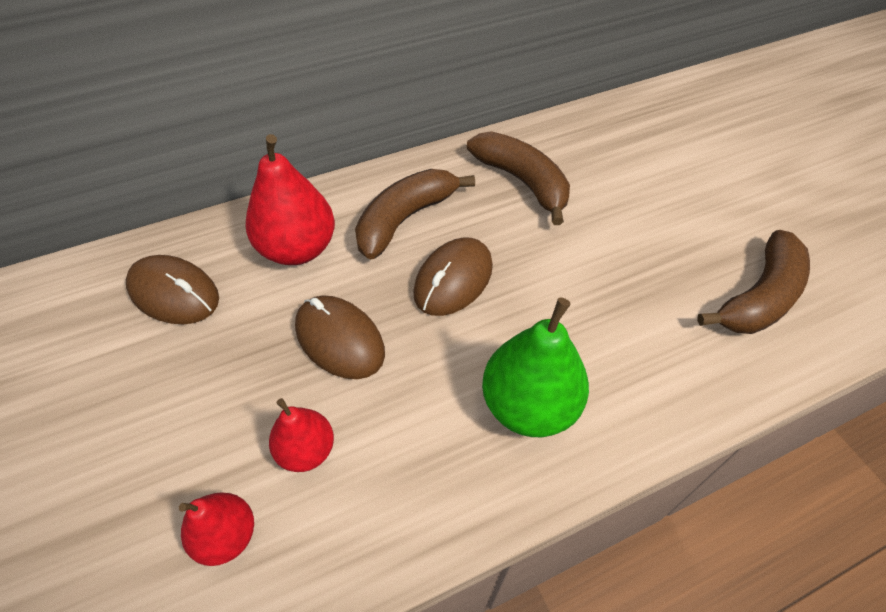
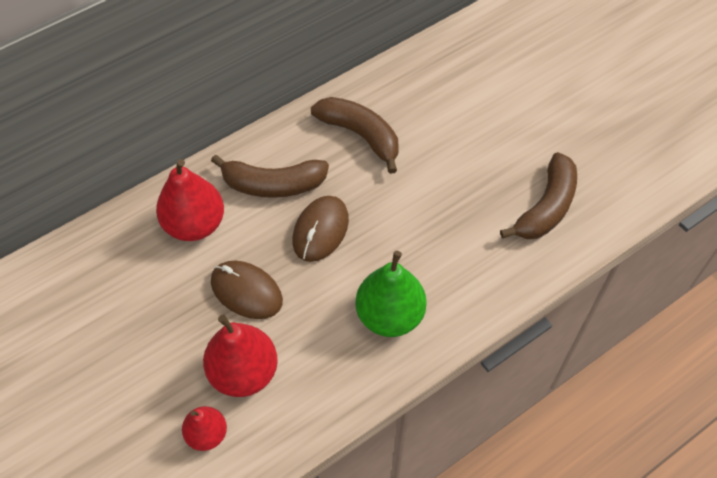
camera: 10 degrees left, 5 degrees up
(174, 293) = (110, 276): brown mouse -> none
(306, 450) = (244, 372): red pear -> red pear, size x1.71
(405, 219) = (273, 185): brown banana -> brown banana turned 120 degrees counterclockwise

